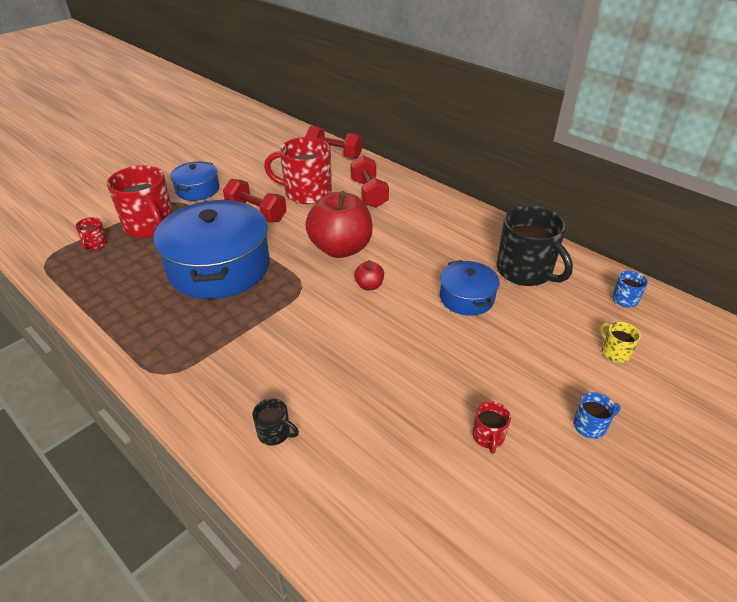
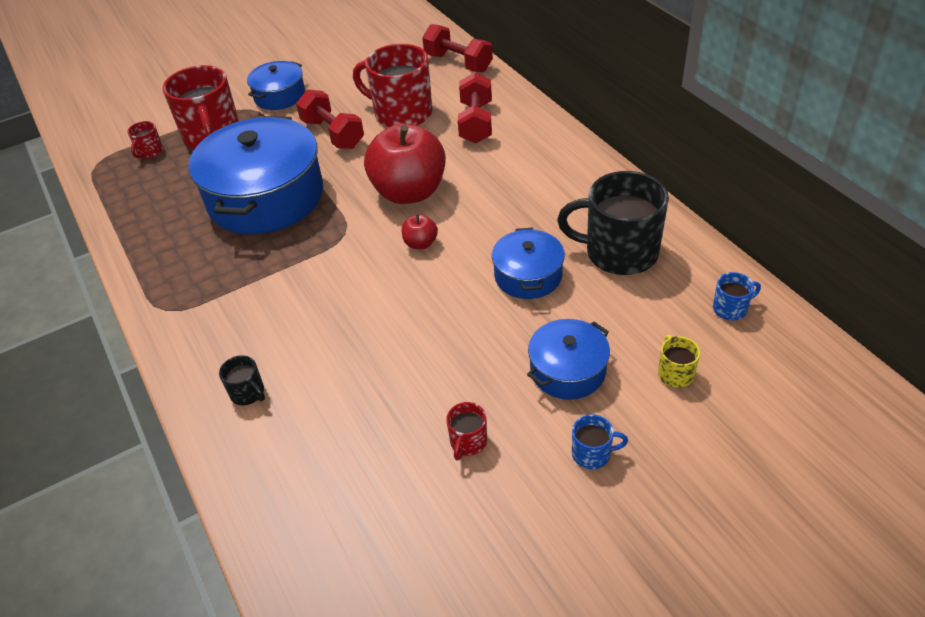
camera: 20 degrees right, 5 degrees up
(525, 271) = (619, 252): black mug -> black mug turned 120 degrees clockwise
(535, 364) = (568, 370): none -> blue pot

